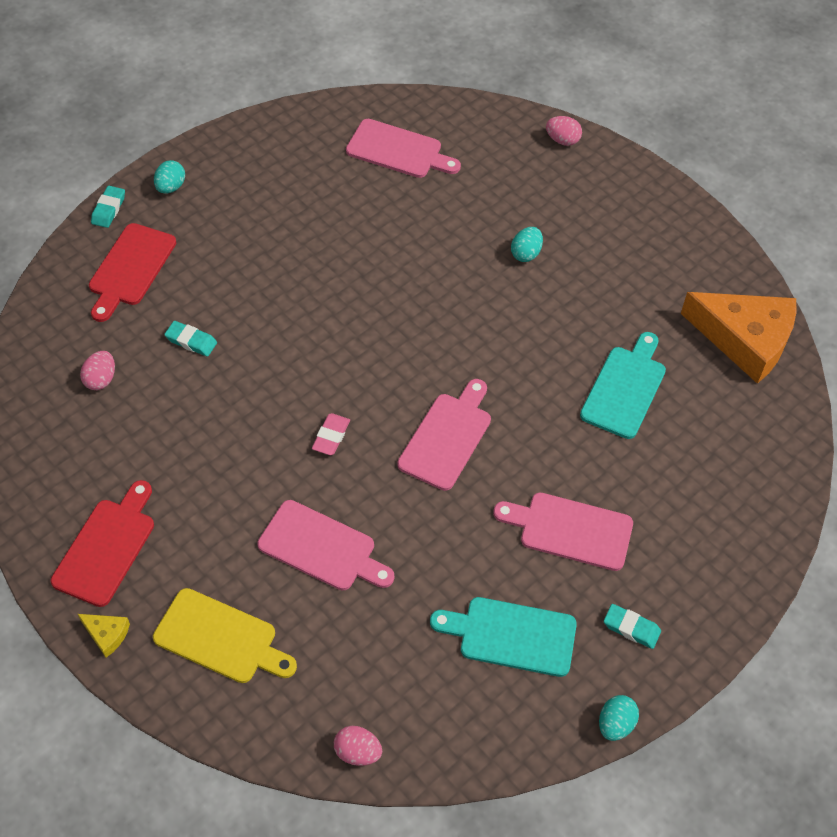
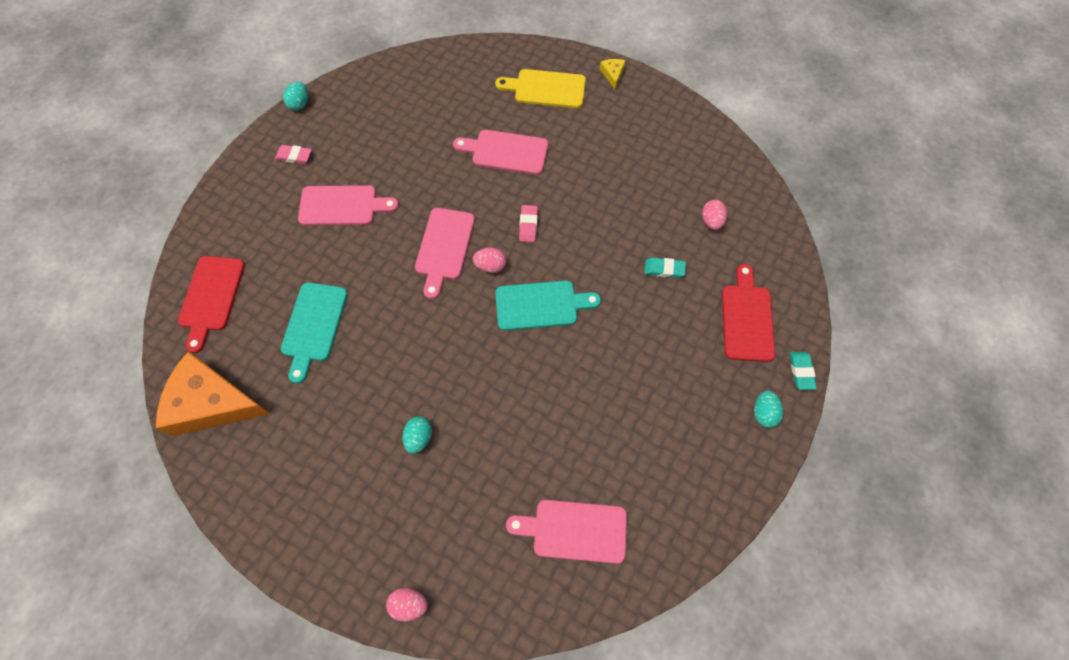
camera: 165 degrees right, 10 degrees up
(106, 634) = (612, 74): yellow cheese -> yellow cheese turned 75 degrees clockwise
(107, 547) = (640, 118): red cutting board -> red cutting board (211, 297)
(357, 752) = (445, 56): pink egg -> pink egg (490, 266)
(511, 635) = (370, 133): turquoise cutting board -> turquoise cutting board (541, 305)
(631, 628) = (294, 156): turquoise eraser -> pink eraser

